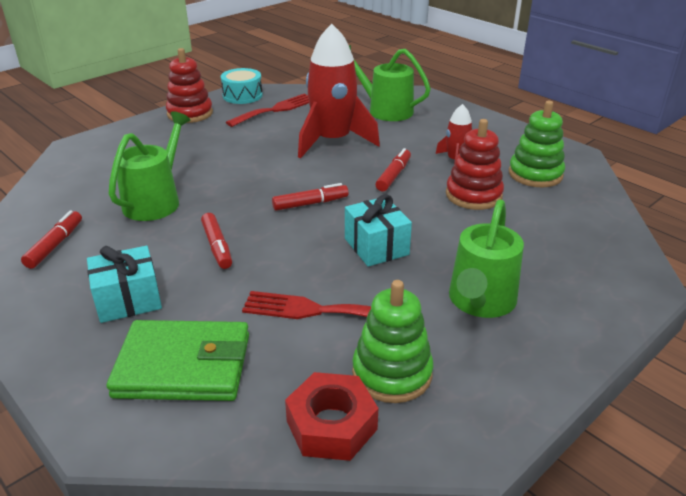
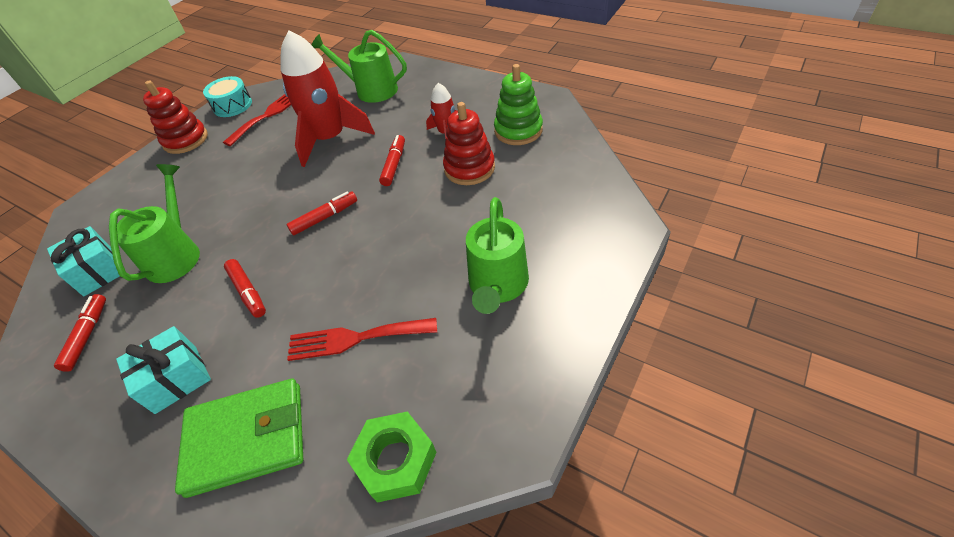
camera: 10 degrees left, 15 degrees up
(331, 425) = (395, 460): red nut -> green nut
(376, 246) = (395, 250): turquoise gift -> turquoise gift (98, 271)
(392, 373) = (437, 387): green stacking toy -> none

